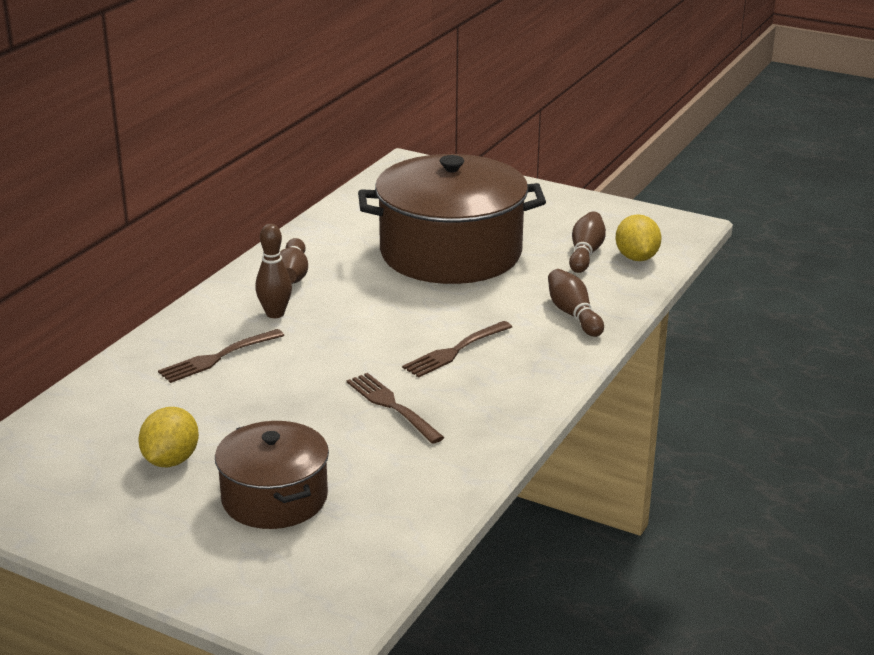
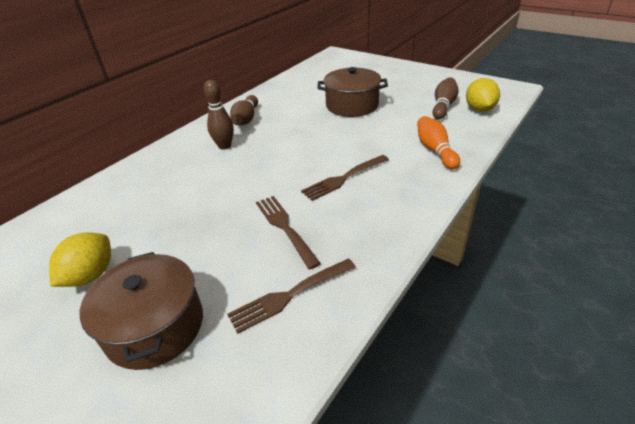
camera: 10 degrees right, 10 degrees up
(218, 357) = (172, 179): brown fork -> brown fork (290, 295)
(450, 253) = (352, 105): brown pot -> brown pot, size x0.56
(573, 314) = (435, 150): brown bowling pin -> orange bowling pin

